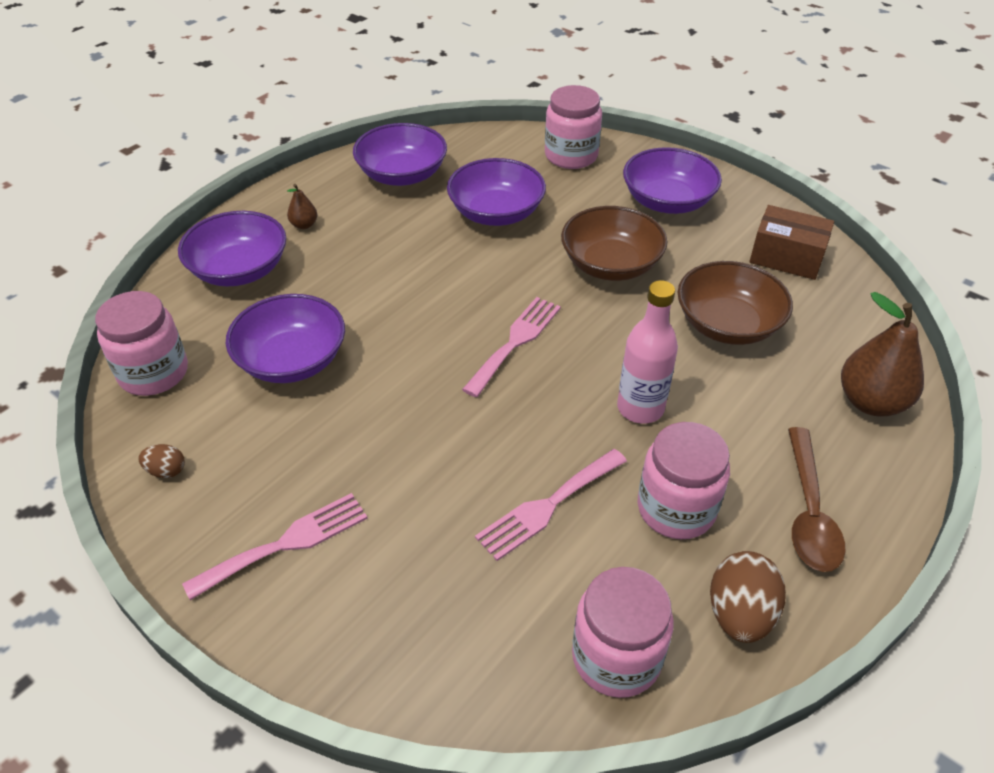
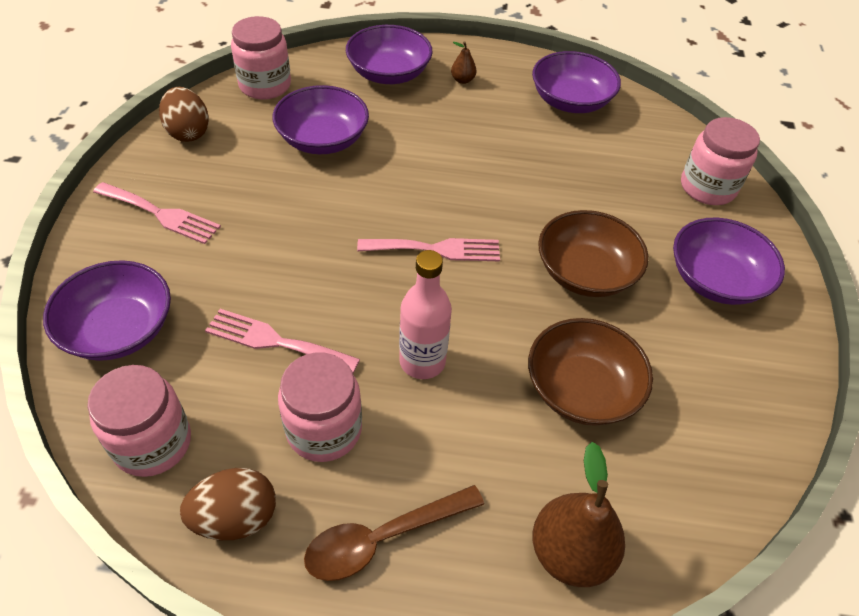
camera: 55 degrees right, 5 degrees up
(166, 471) = (188, 132): brown egg -> brown egg, size x1.88
(496, 213) = (580, 173): purple bowl -> purple bowl (119, 329)
(786, 257) = (727, 406): brown box -> none

